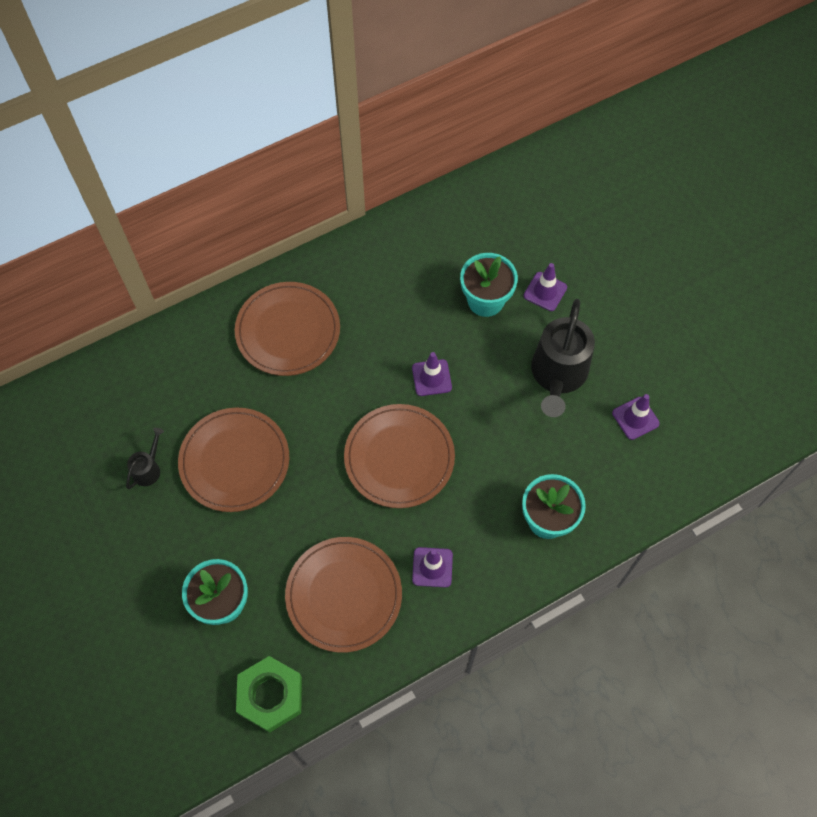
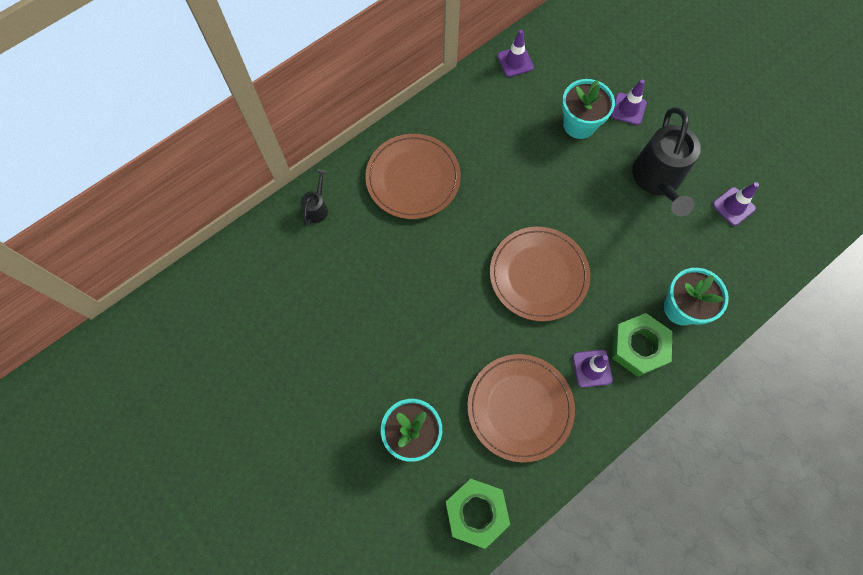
camera: 10 degrees left, 5 degrees up
(148, 468) = (316, 322): black watering can -> black watering can (317, 208)
(234, 461) = (393, 303): brown plate -> none
(431, 378) = (549, 199): purple traffic cone -> purple traffic cone (515, 61)
(489, 553) = (638, 347): none -> green nut

